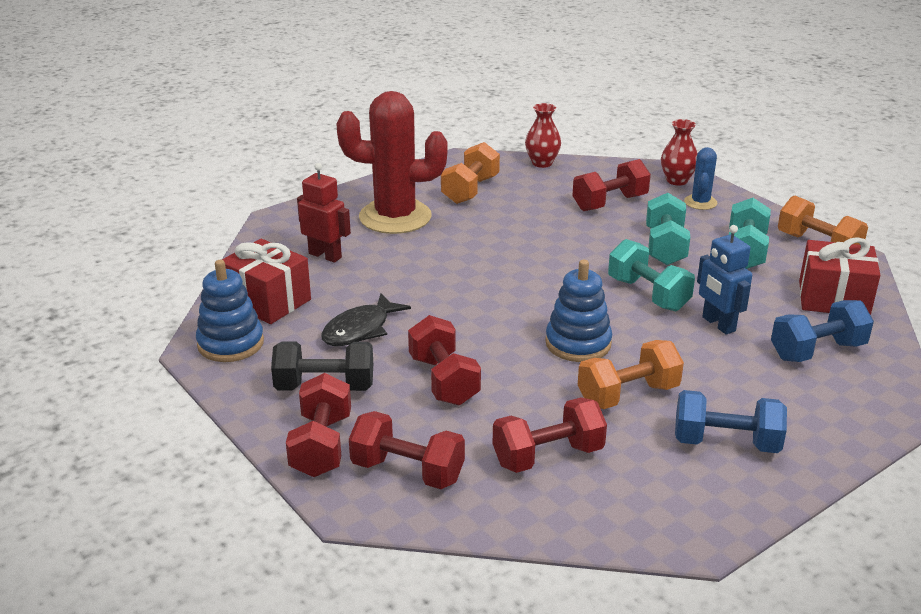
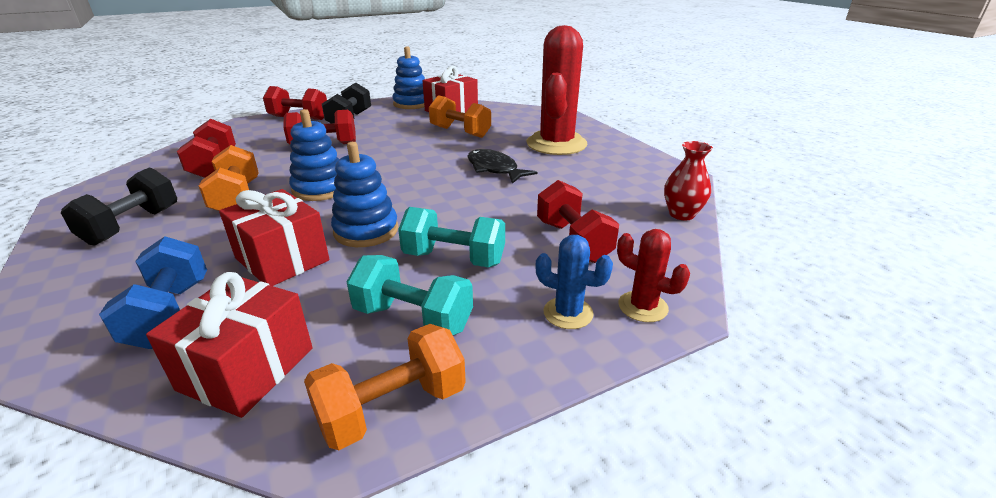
camera: 100 degrees right, 0 degrees up
(325, 255) = (502, 123): red robot -> none
(360, 329) = (401, 128): black fish -> black fish (494, 169)
(407, 471) = (253, 133): red dumbbell -> none
(470, 190) = (607, 173): orange dumbbell -> orange dumbbell (460, 132)
(648, 294) = (366, 231): turquoise dumbbell -> blue stacking toy
(677, 180) = (642, 307): red vase -> red cactus
(718, 324) = (282, 259): blue robot -> red gift
(726, 443) = (132, 226): blue dumbbell -> black dumbbell

